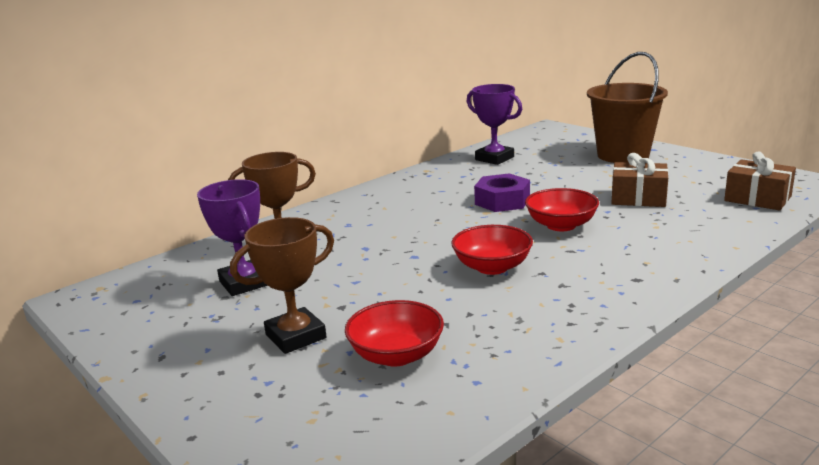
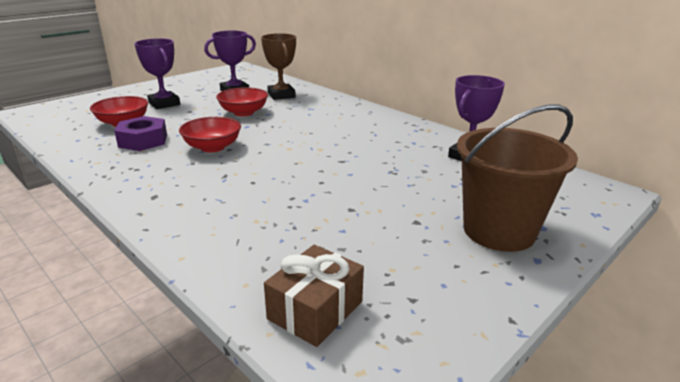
camera: 85 degrees right, 5 degrees up
(295, 336) = (164, 104): brown trophy -> purple trophy
(502, 201) = (343, 155): purple nut -> purple nut (143, 141)
(561, 225) = (278, 175): red bowl -> red bowl (243, 112)
(638, 198) = (337, 221): brown gift -> none

